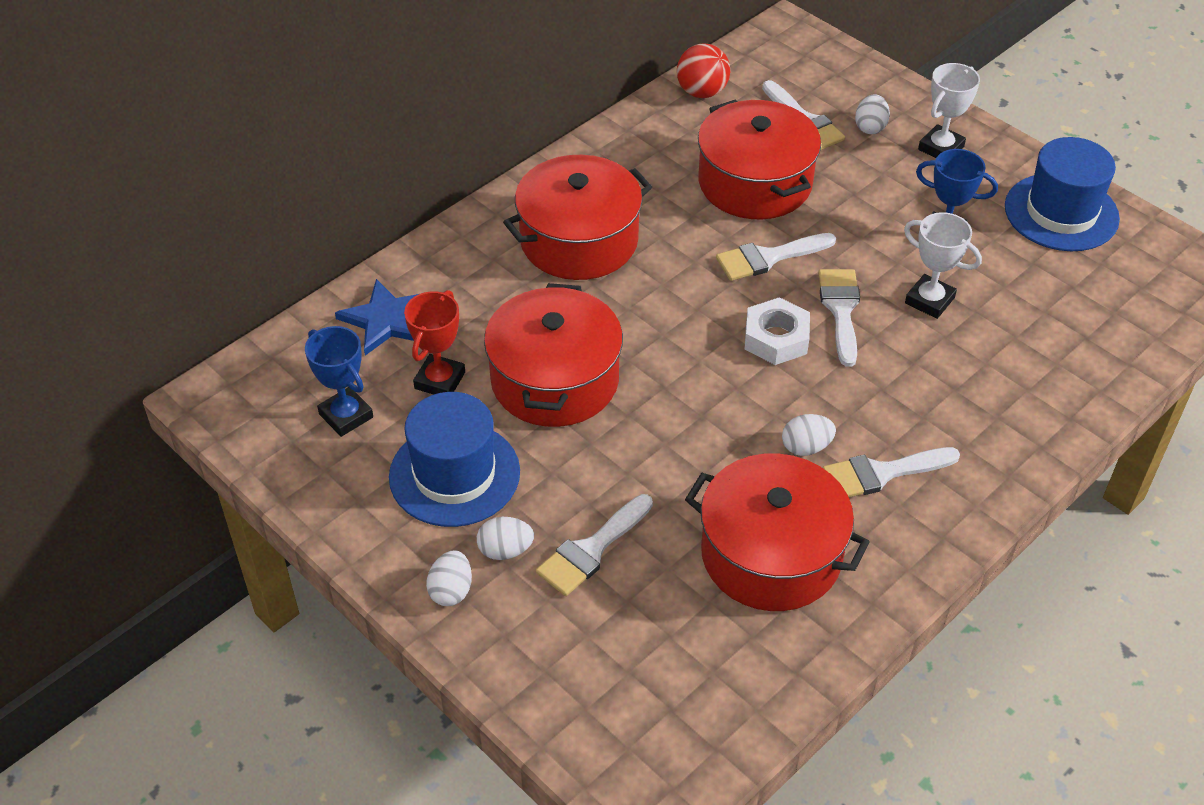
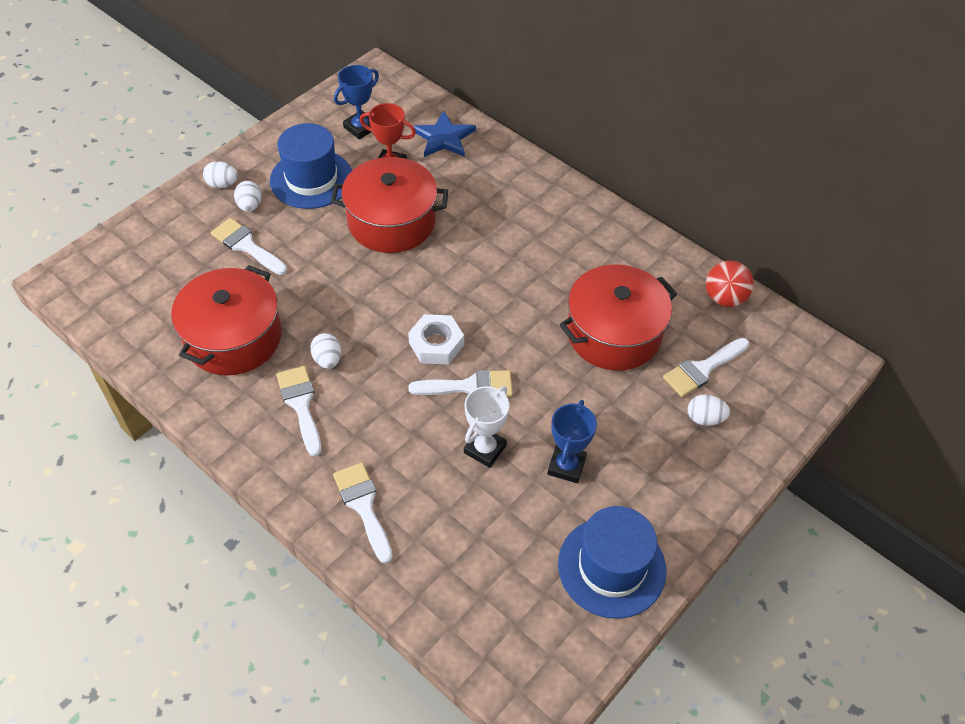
camera: 85 degrees right, 5 degrees up
(579, 240) = (531, 228): red pot -> none
(768, 257) = (525, 341): white brush -> white brush (363, 506)
(941, 148) = (687, 473): white trophy -> none

